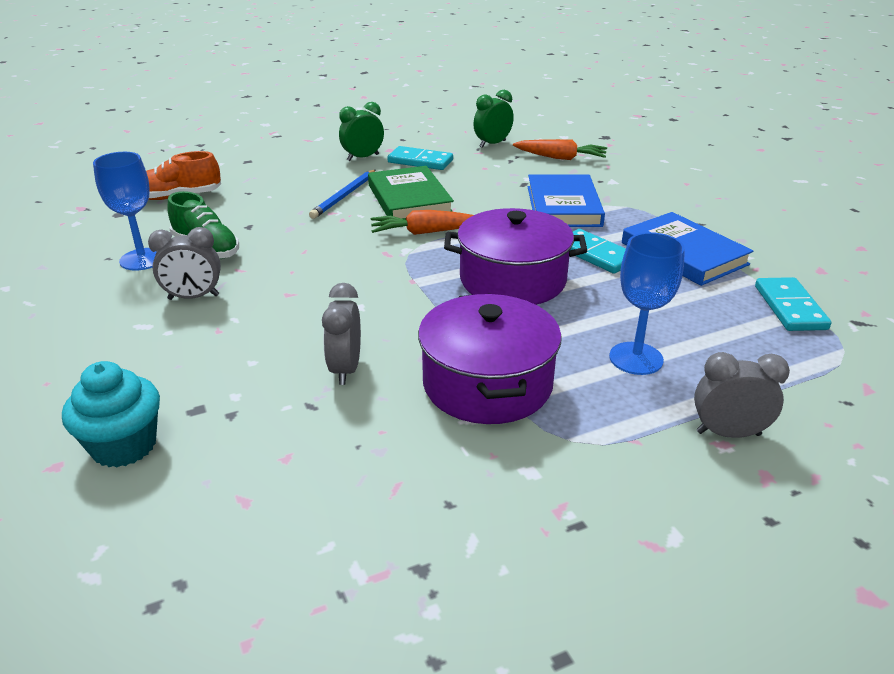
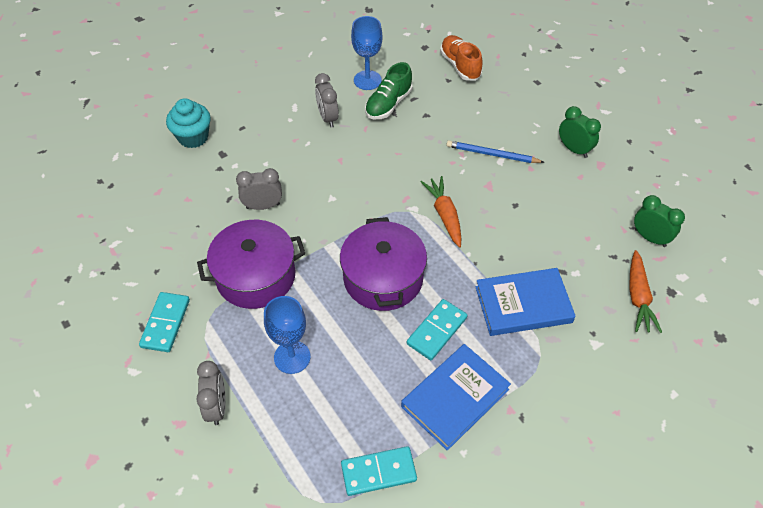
camera: 80 degrees right, 20 degrees up
(409, 199) = (500, 195): green book -> none
(420, 161) = (582, 189): turquoise domino -> turquoise domino (166, 323)

